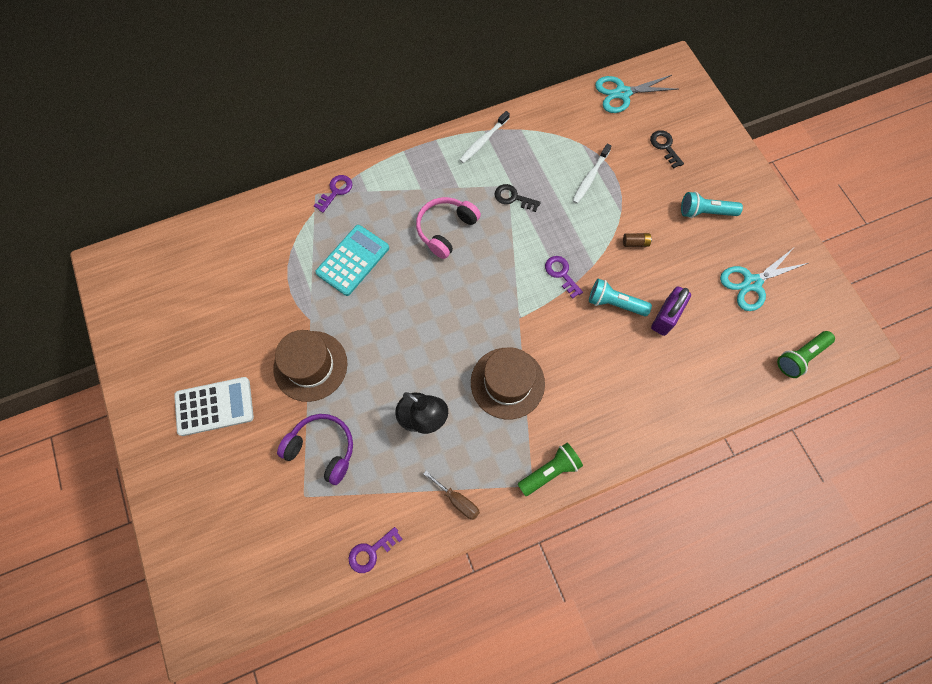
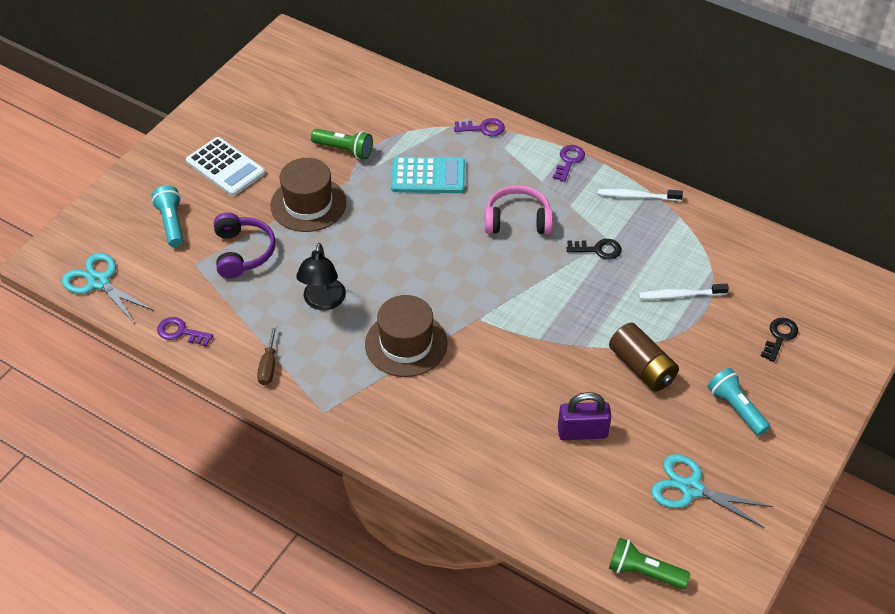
camera: 55 degrees right, 20 degrees down
(513, 198) = (598, 249): black key -> black key turned 105 degrees clockwise
(549, 471) = (347, 419): green flashlight -> green flashlight (344, 150)
(561, 274) = (552, 326): purple key -> purple key (569, 161)
(615, 303) = (560, 384): turquoise flashlight -> turquoise flashlight (171, 223)
(622, 93) = (806, 271): turquoise scissors -> turquoise scissors (99, 282)
(635, 243) = (642, 367): brown battery -> brown battery, size x2.19

